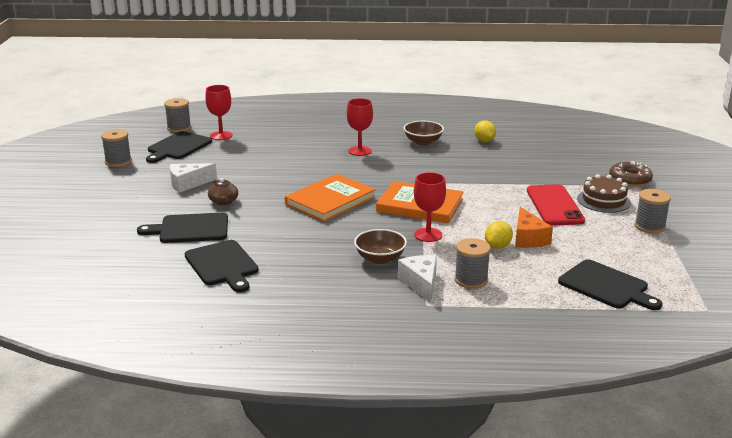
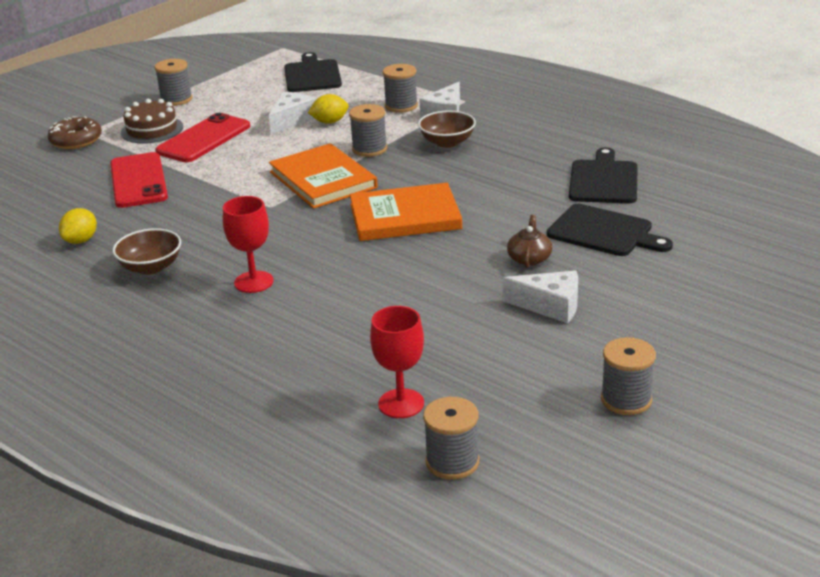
camera: 140 degrees left, 5 degrees up
(178, 147) = (499, 400): black cutting board -> none
(428, 235) = (369, 149): red goblet -> grey spool
(528, 171) = (138, 181): none -> red phone
(528, 238) = (291, 120): orange cheese -> white cheese

